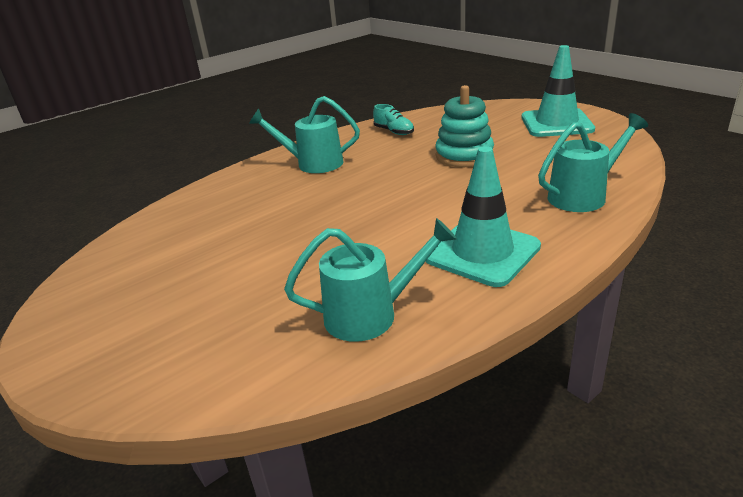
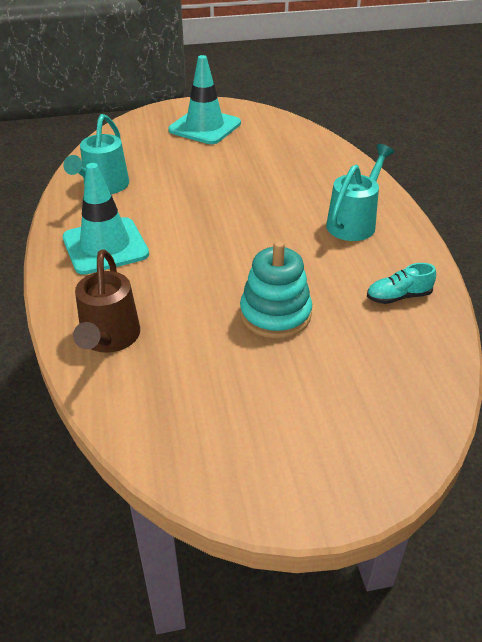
camera: 115 degrees right, 10 degrees up
(556, 123) = (294, 443): turquoise traffic cone -> turquoise traffic cone (205, 127)
(583, 195) = (109, 339): turquoise watering can -> brown watering can

